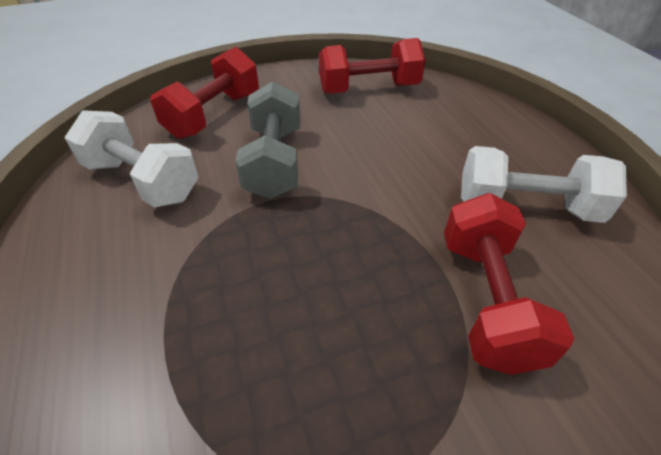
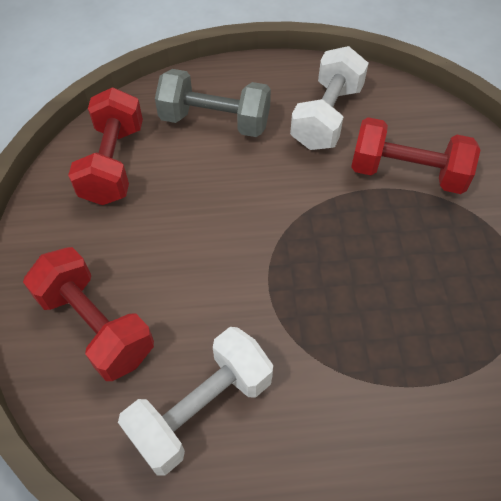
camera: 75 degrees left, 10 degrees up
(274, 162) = (212, 275): grey dumbbell -> grey dumbbell (215, 122)

